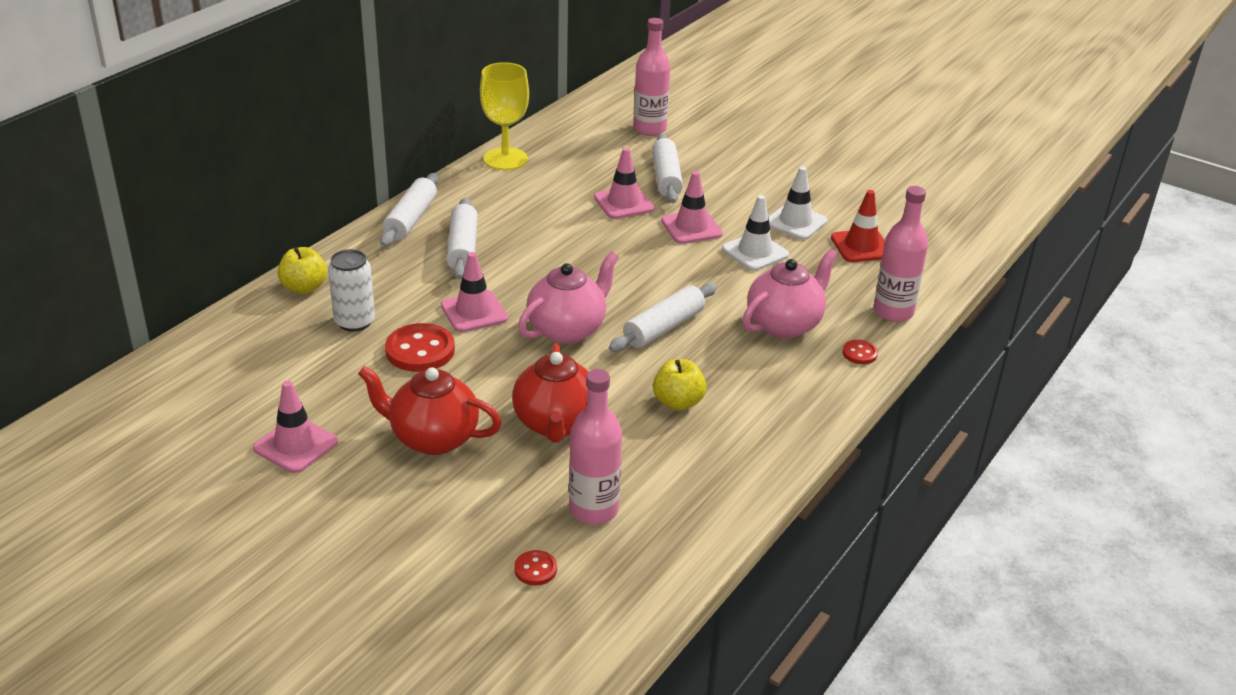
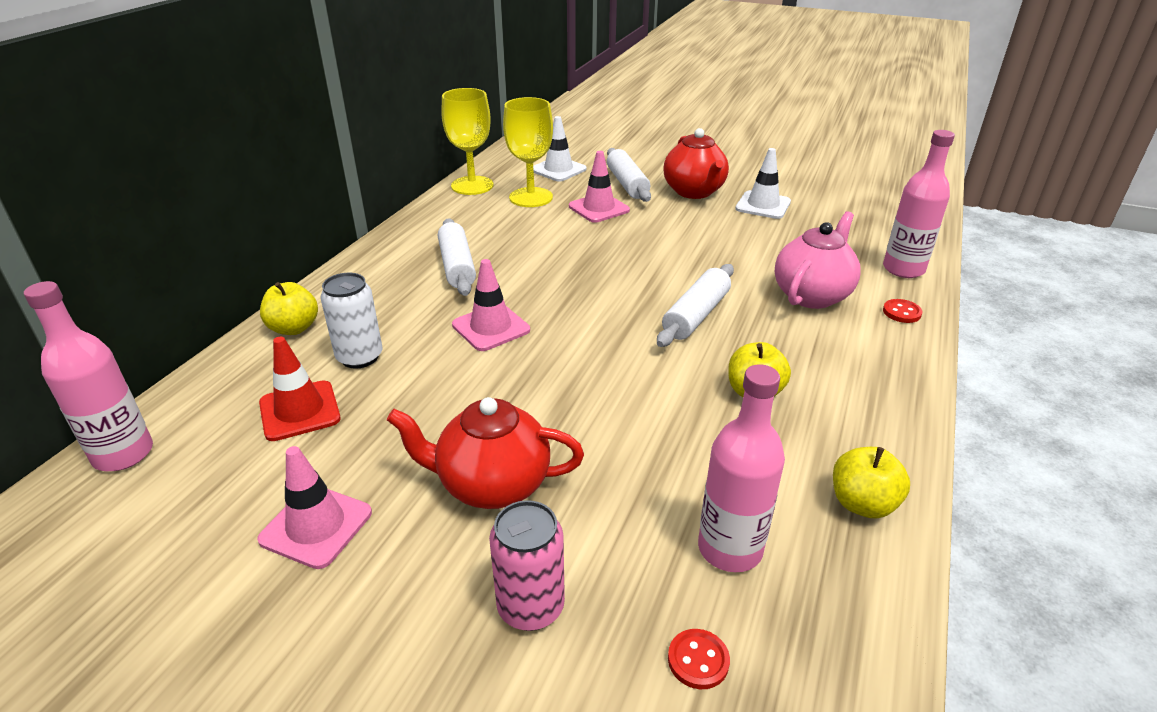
camera: 10 degrees left, 0 degrees up
(411, 219) = (395, 247): white rolling pin -> none
(420, 350) = (444, 378): red button -> none
(433, 520) = (530, 607): none -> pink can
(555, 424) = (632, 441): red teapot -> red teapot (694, 192)
(560, 181) = (531, 197): none -> yellow goblet
(567, 329) = (598, 331): pink teapot -> none
(649, 129) = (593, 149): pink bottle -> pink bottle (123, 454)
(691, 227) = (672, 221): pink traffic cone -> none
(714, 498) = (862, 503): none -> yellow apple
(755, 252) = (742, 234): white traffic cone -> white traffic cone (558, 170)
(861, 246) = (833, 217): red traffic cone -> red traffic cone (300, 411)

